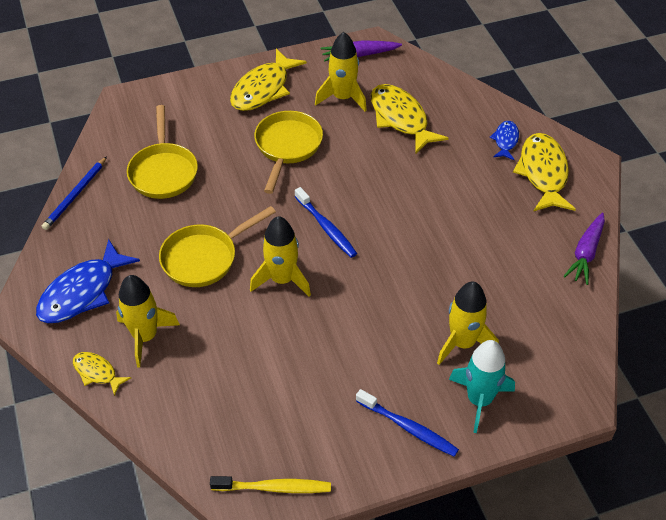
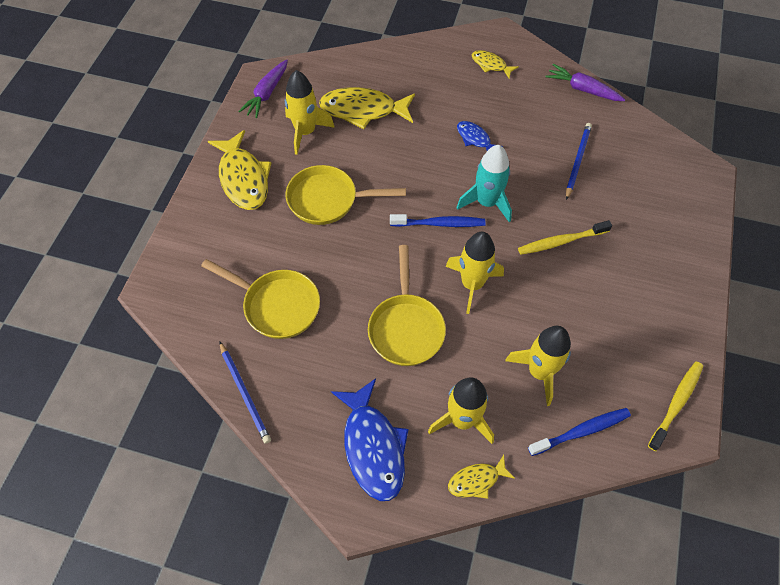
camera: 55 degrees left, 10 degrees up
(287, 147) = (328, 200): yellow pan -> yellow pan turned 45 degrees counterclockwise
(382, 320) = (561, 241): none -> yellow toothbrush
(408, 428) = (671, 283): blue toothbrush -> blue toothbrush (581, 431)
(462, 343) = (615, 206): yellow rocket -> yellow rocket (539, 372)
(479, 400) = (671, 226): turquoise rocket -> turquoise rocket (486, 202)
(490, 290) = (577, 161): none -> blue pencil
(505, 140) = (441, 65): blue fish -> blue fish (475, 139)
(543, 173) = (490, 65): yellow fish -> yellow fish, size x0.53
(586, 253) = (582, 89): purple carrot -> purple carrot turned 150 degrees clockwise

